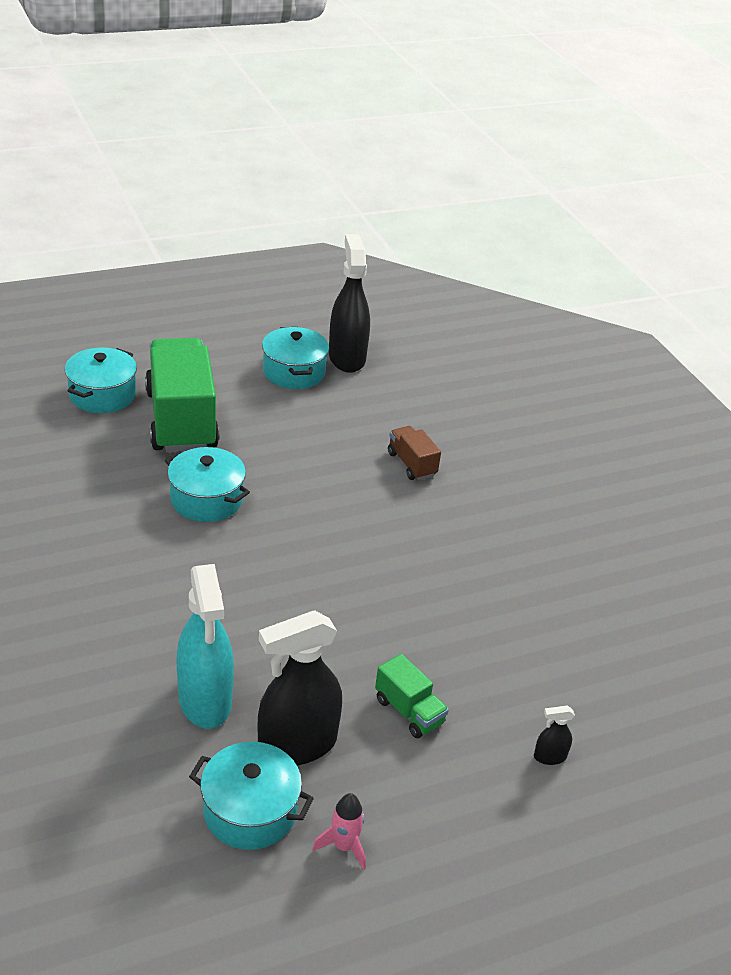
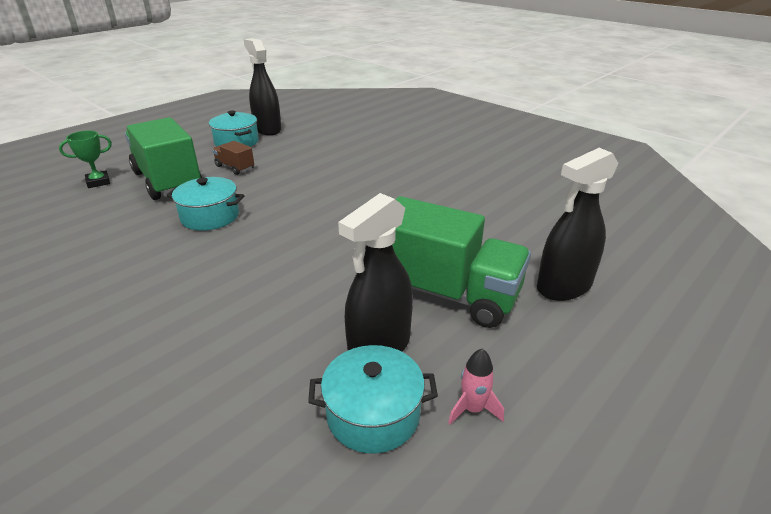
camera: 20 degrees left, 5 degrees down
(102, 395) = (98, 182): turquoise pot -> green trophy
(205, 700) = (280, 342): turquoise spray bottle -> none
(409, 711) = (447, 293): green truck -> green truck, size x2.23
(411, 464) = (343, 164): brown truck -> brown truck (235, 167)
(549, 757) = (563, 286): black spray bottle -> black spray bottle, size x2.39

